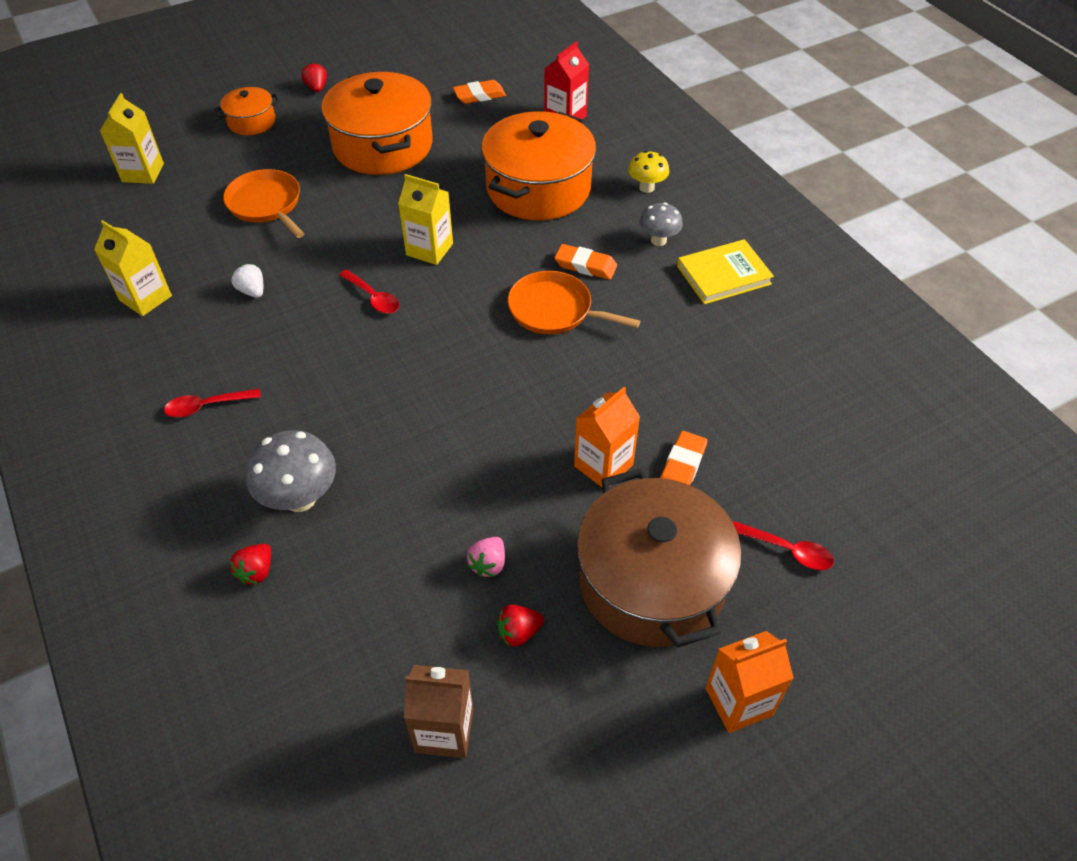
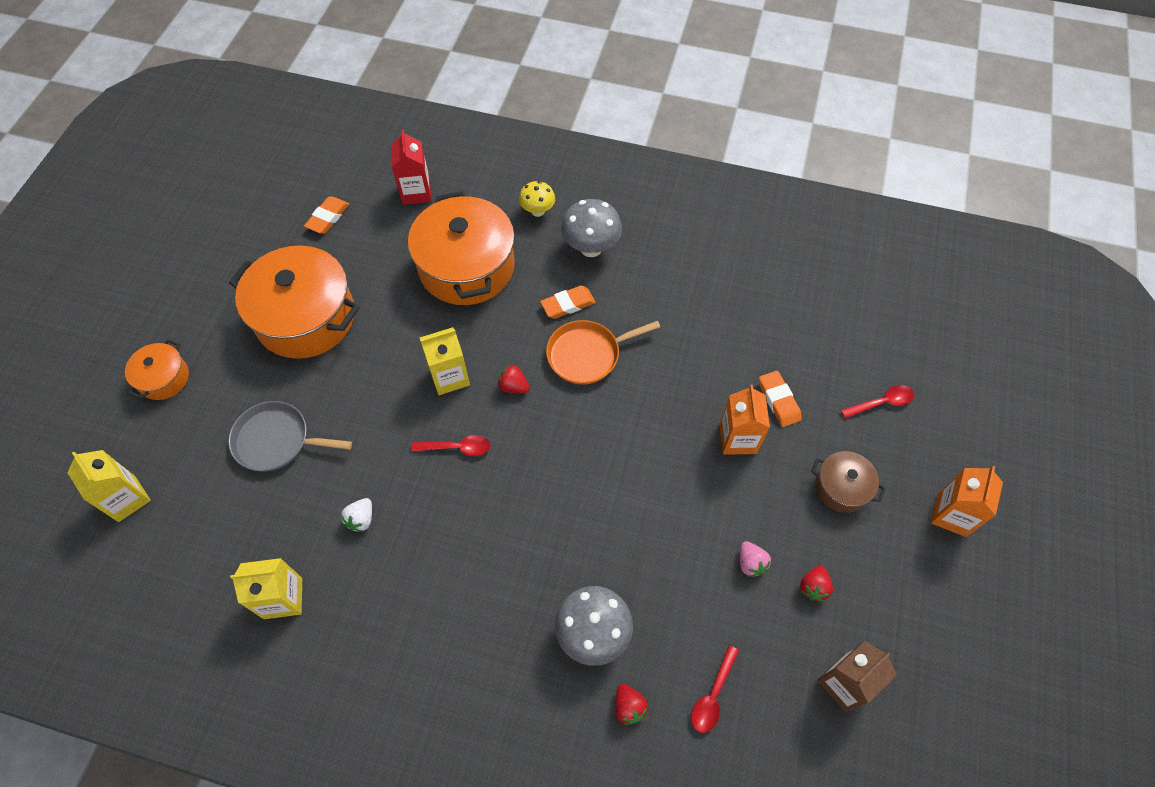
camera: 45 degrees left, 10 degrees up
(207, 406) = (446, 633): red spoon -> red spoon (713, 695)
(252, 291) = (361, 519): white strawberry -> white strawberry turned 75 degrees counterclockwise
(266, 204) = (276, 440): orange pan -> grey pan
(317, 88) = (181, 305): red strawberry -> red strawberry (513, 386)
(651, 582) = (841, 488): brown pot -> brown pot, size x0.49
(658, 240) = (591, 248): grey mushroom -> grey mushroom, size x1.61
(723, 275) = (657, 243): yellow book -> none

